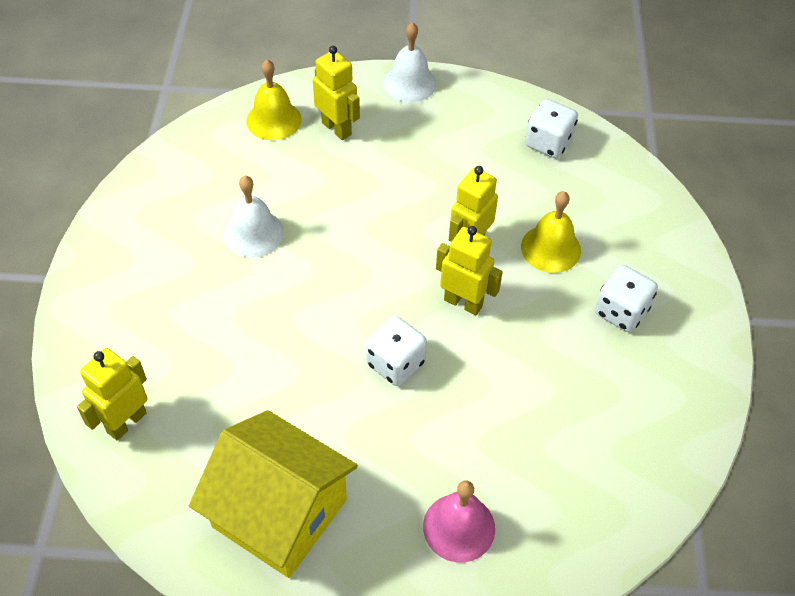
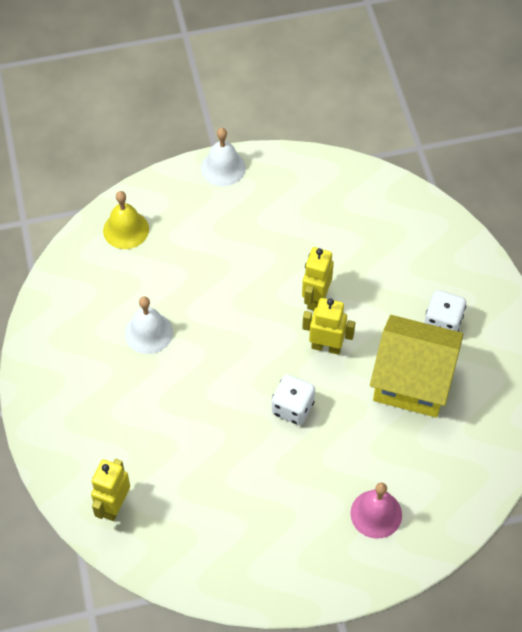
camera: 15 degrees left, 5 degrees up
(279, 513) = (250, 539): yellow house -> yellow house (412, 380)
(337, 128) = (179, 224): yellow robot -> none
(548, 143) = (349, 194): white dice -> none
(551, 248) = (377, 285): yellow bell -> none

